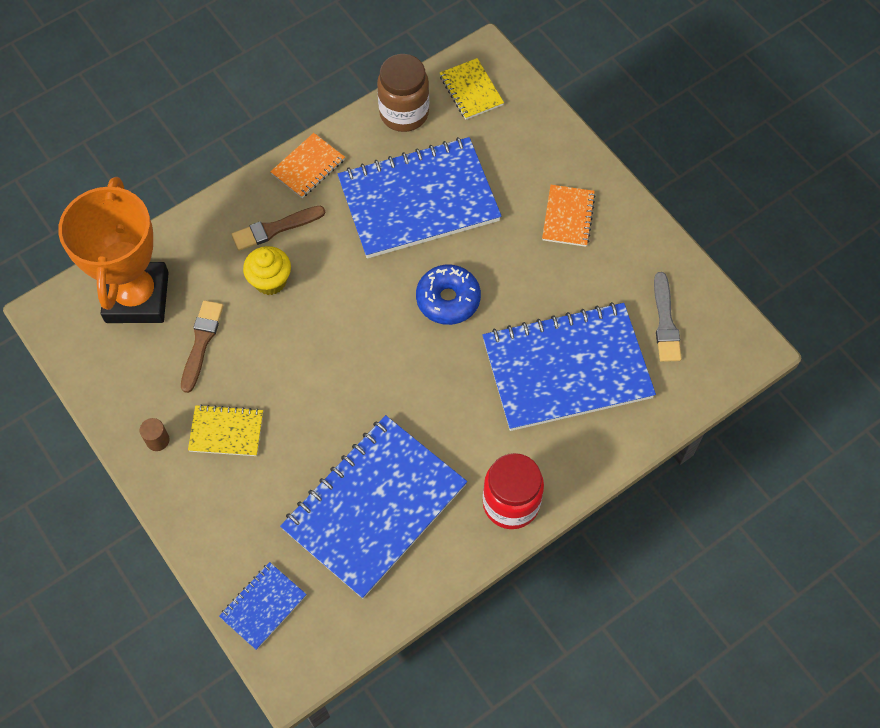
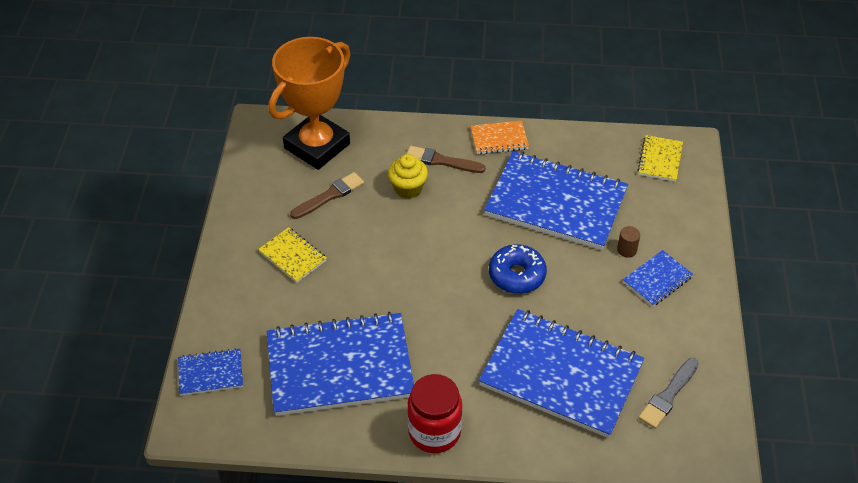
camera: 40 degrees right, 15 degrees down
(157, 440) = (247, 233): brown cylinder -> brown cylinder (626, 250)
(404, 113) = (597, 146): brown jar -> none
(568, 217) = (657, 279): orange notebook -> blue notebook

